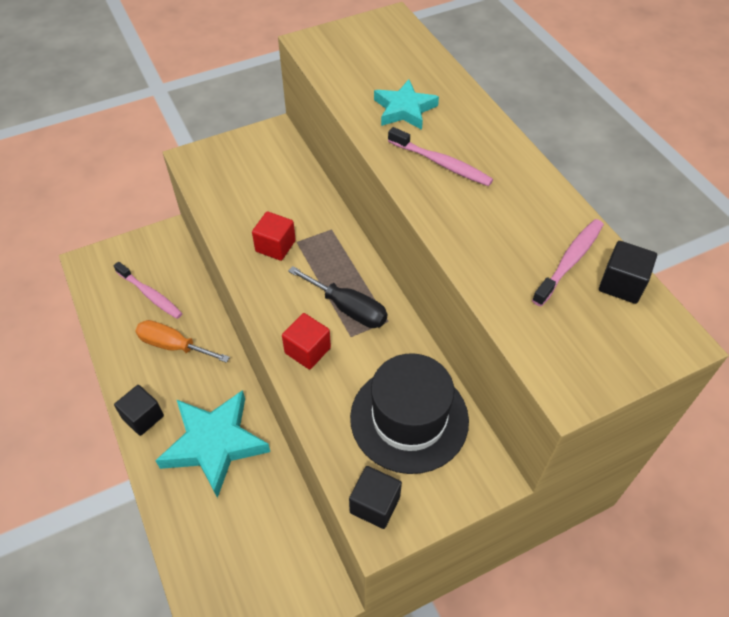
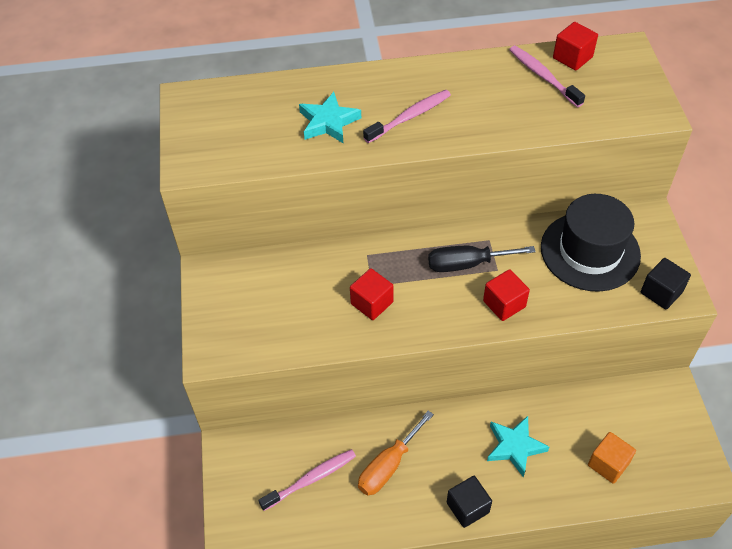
camera: 70 degrees left, 0 degrees up
(213, 537) = (608, 464): none -> orange cube
(214, 443) = (514, 447): turquoise star -> turquoise star, size x0.59
(348, 308) = (467, 264): black screwdriver -> black screwdriver turned 150 degrees counterclockwise
(621, 284) = (572, 57): black cube -> red cube

